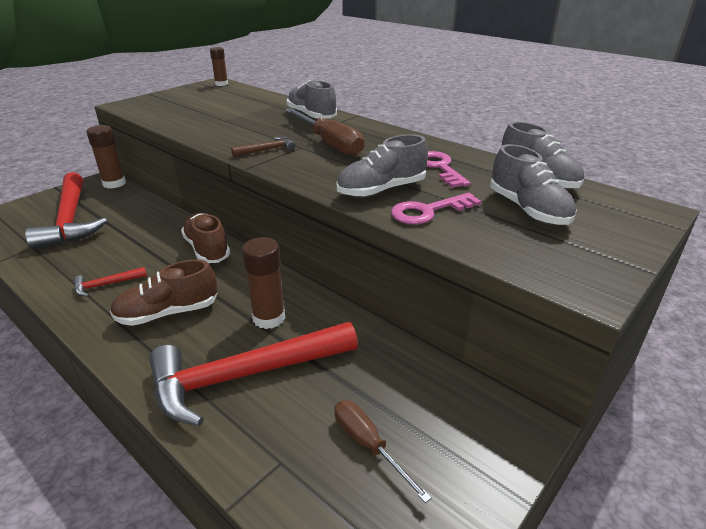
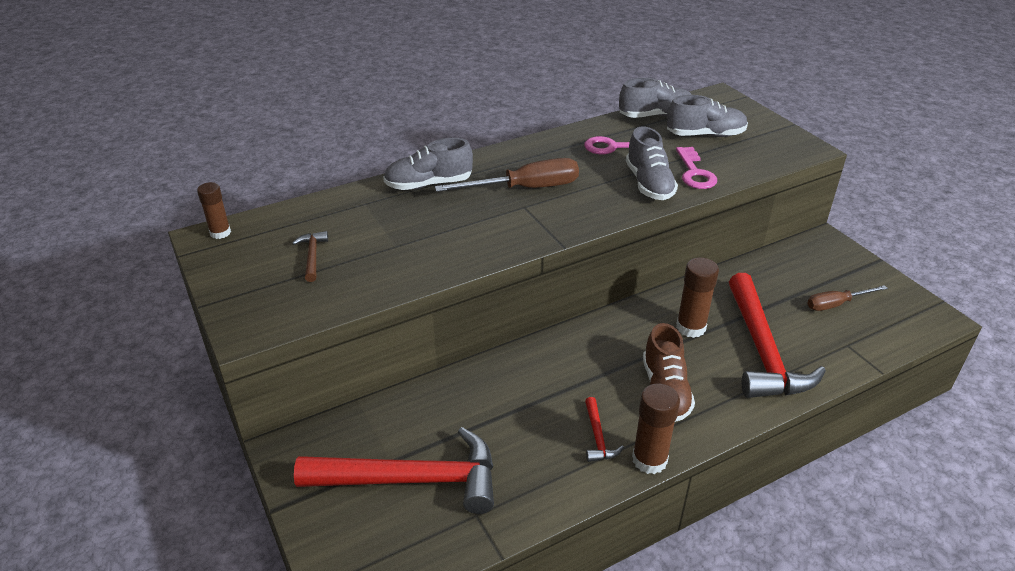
camera: 70 degrees left, 5 degrees up
(114, 183) = (312, 435): brown glue stick -> brown glue stick (649, 460)
(207, 249) = (554, 354): brown shoe -> none
(267, 150) = (520, 227): brown hammer -> brown hammer (312, 256)

